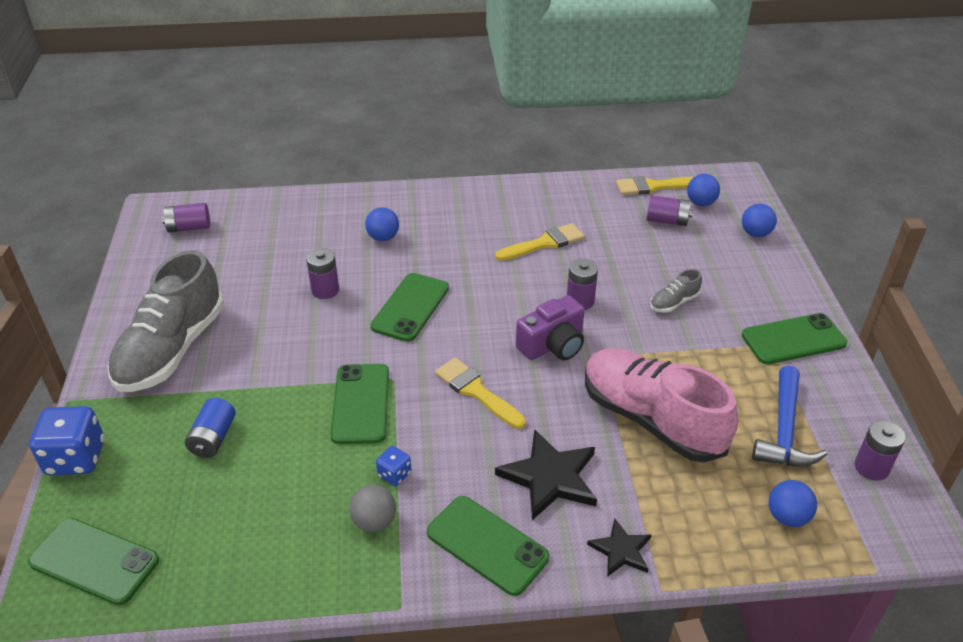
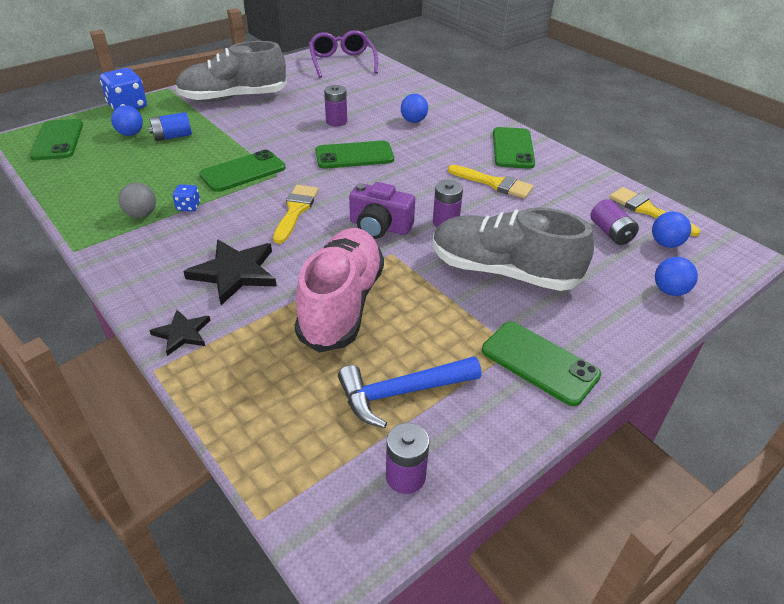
camera: 55 degrees right, 0 degrees up
(189, 227) = (342, 62): purple battery -> purple glasses
(487, 545) = (148, 267): green phone -> green phone (512, 148)
(674, 302) = (503, 271): grey shoe -> grey shoe, size x2.41
(787, 517) = (288, 427): blue ball -> blue ball (131, 134)

